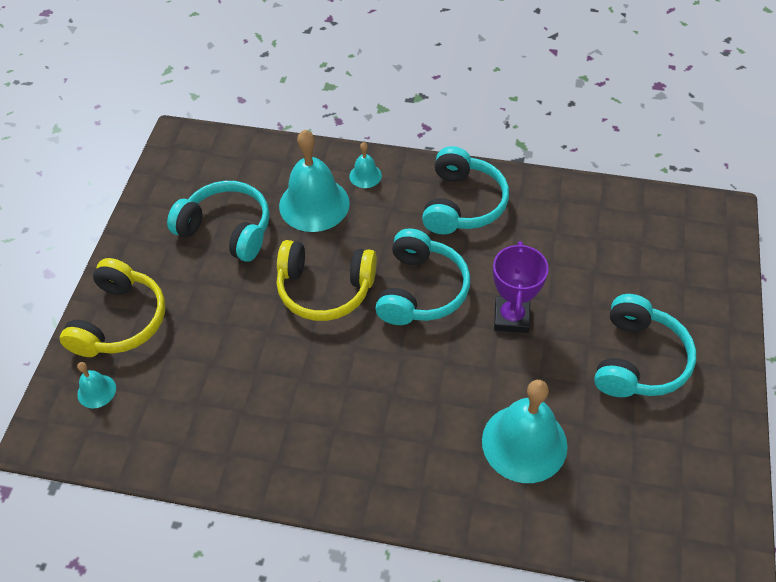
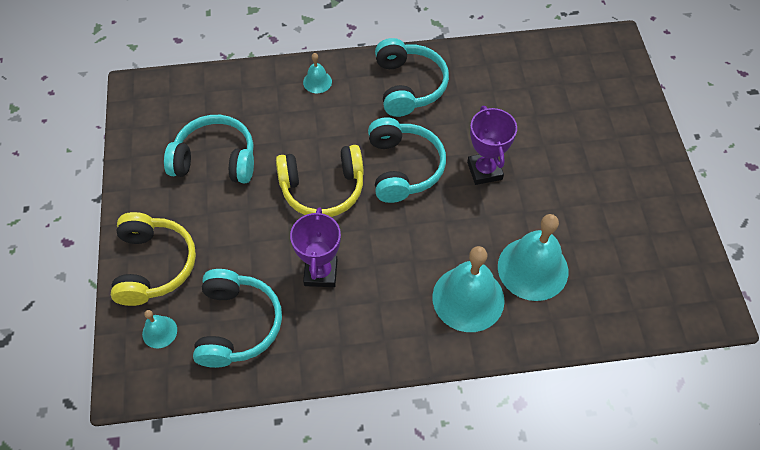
camera: 20 degrees left, 5 degrees up
(286, 378) = (321, 273): none -> purple trophy
(314, 204) = (283, 118): turquoise bell -> turquoise bell (468, 298)
(638, 360) = (594, 177): turquoise headphones -> turquoise headphones (237, 325)

